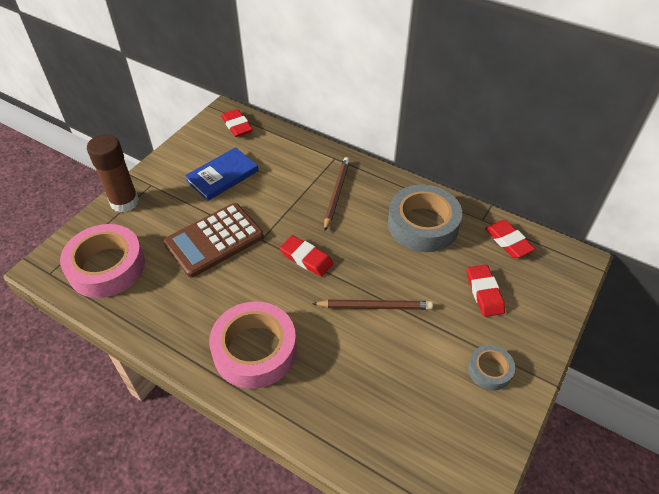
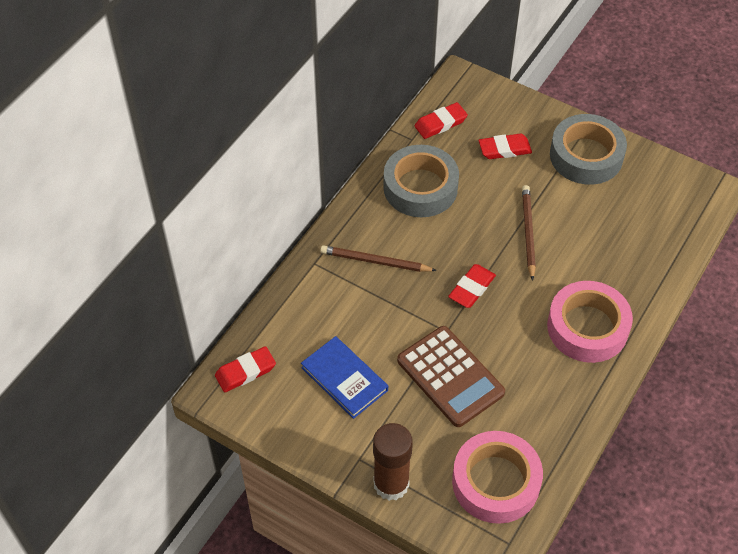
camera: 90 degrees left, 5 degrees up
(489, 370) = (586, 156): grey tape -> grey tape, size x1.97

